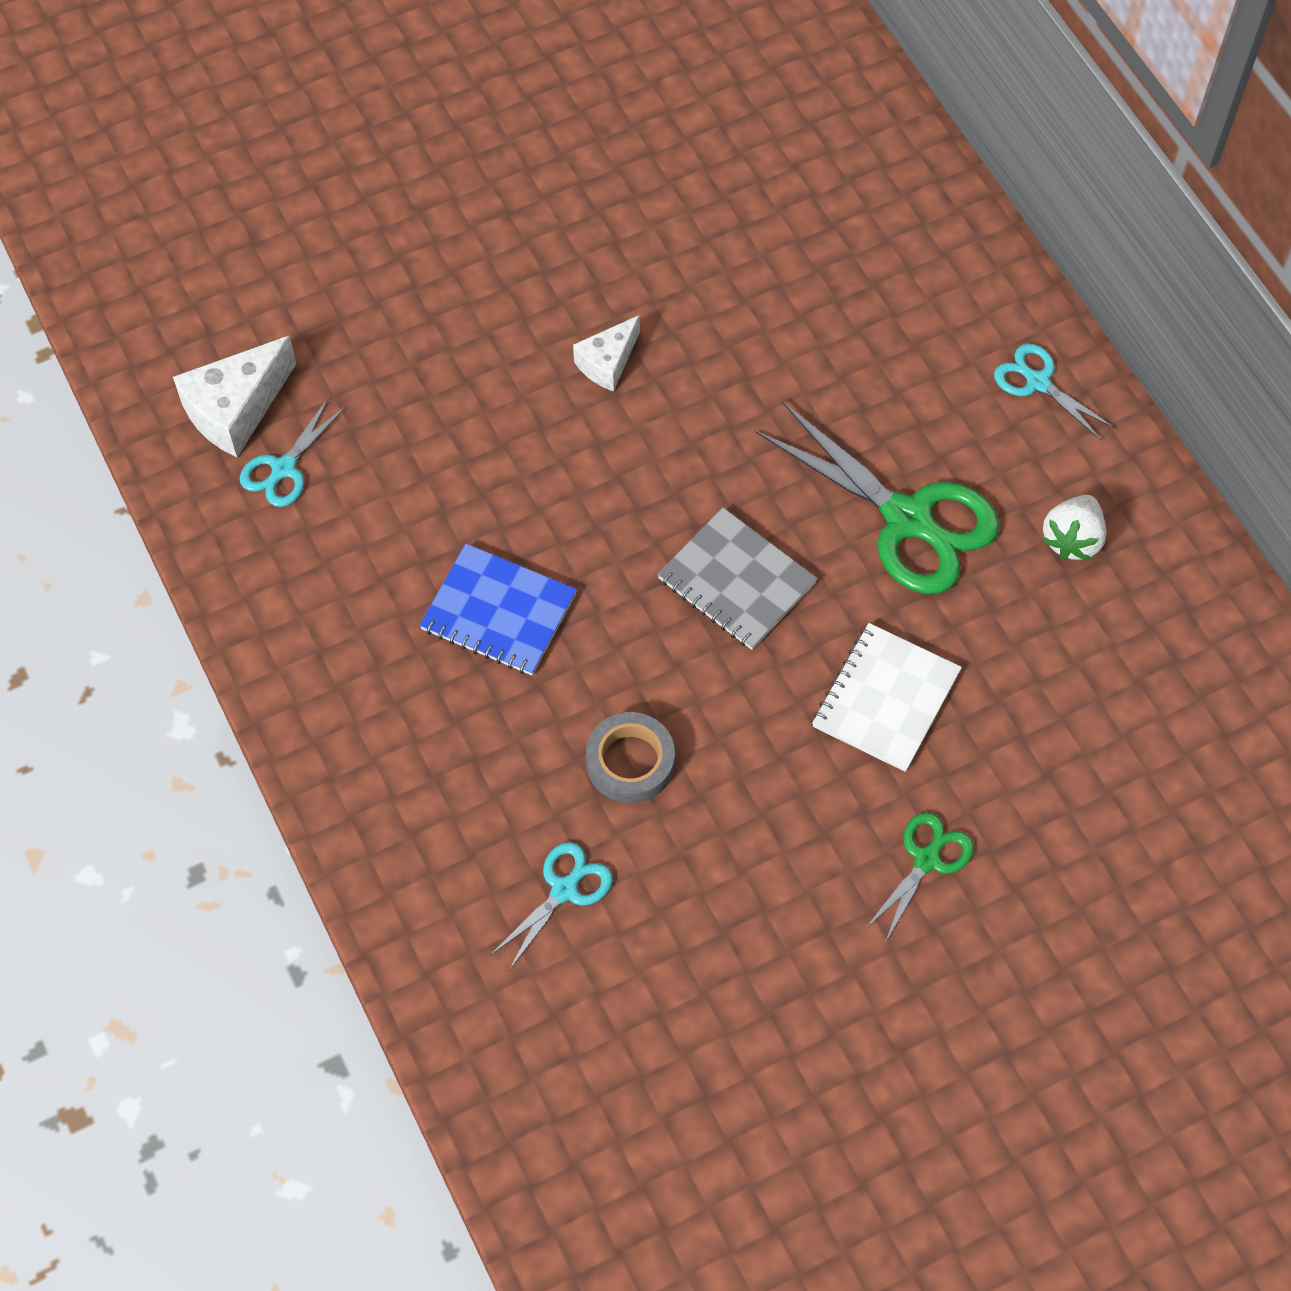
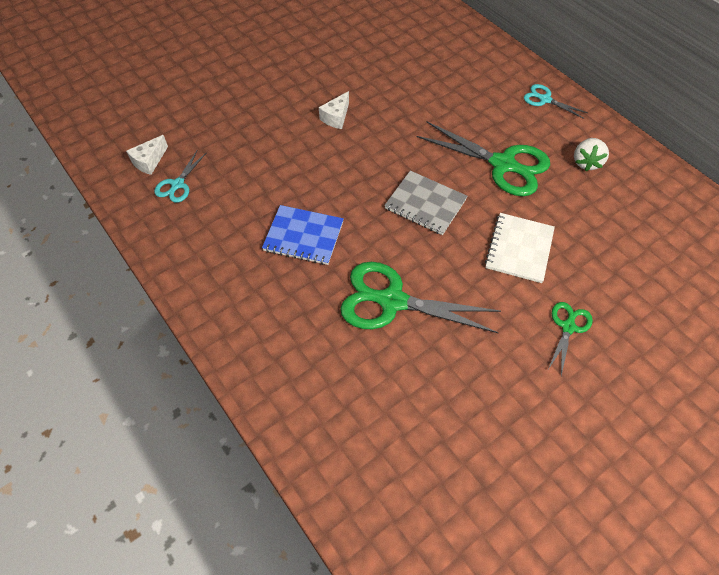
camera: 10 degrees left, 5 degrees down
(236, 410) = (149, 161): white cheese -> white cheese, size x0.62
(564, 889) = (370, 376): turquoise scissors -> none
(630, 762) = (391, 301): grey tape -> green scissors

